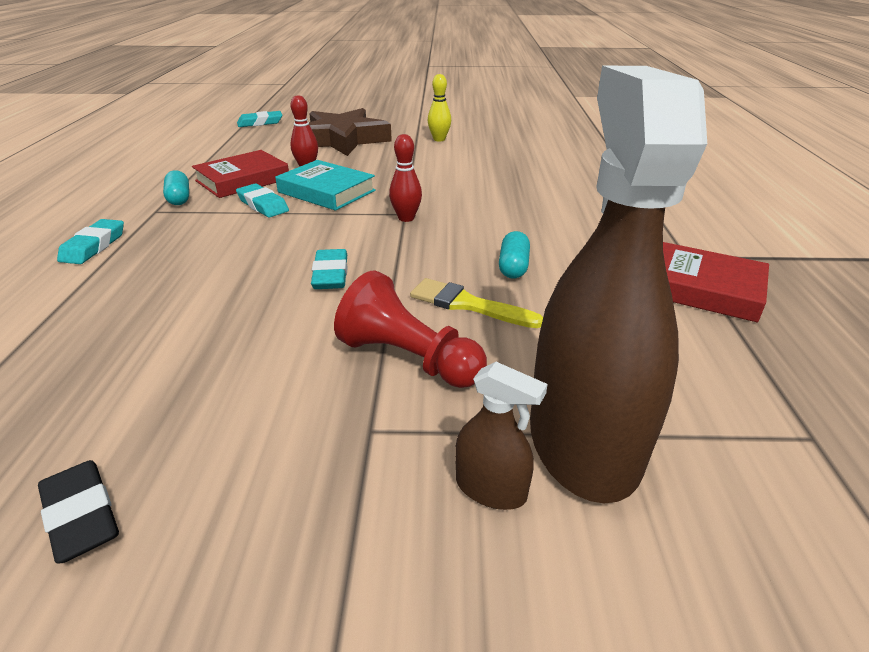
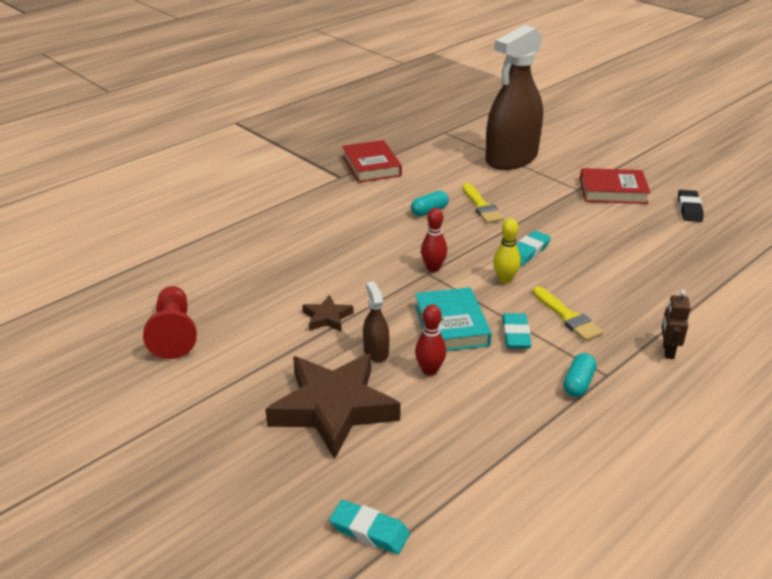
camera: 135 degrees left, 0 degrees up
(94, 246) = (668, 351): turquoise eraser -> brown robot
(223, 234) = (568, 317): none -> yellow brush
(243, 180) = (504, 383): red book -> red book (613, 191)
(409, 359) = (537, 200): red pawn -> red pawn (174, 334)
(425, 163) = (327, 318): none -> brown star
(439, 139) = (250, 348): yellow bowling pin -> yellow bowling pin (505, 279)
(491, 488) = (556, 163): brown spray bottle -> brown spray bottle (376, 352)

